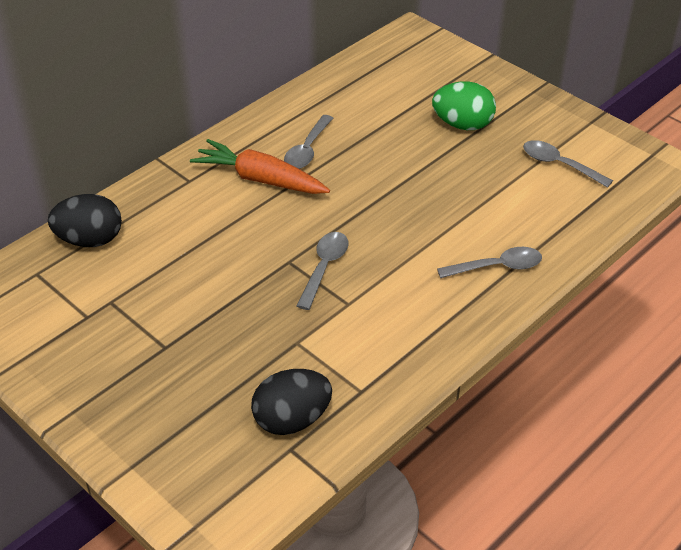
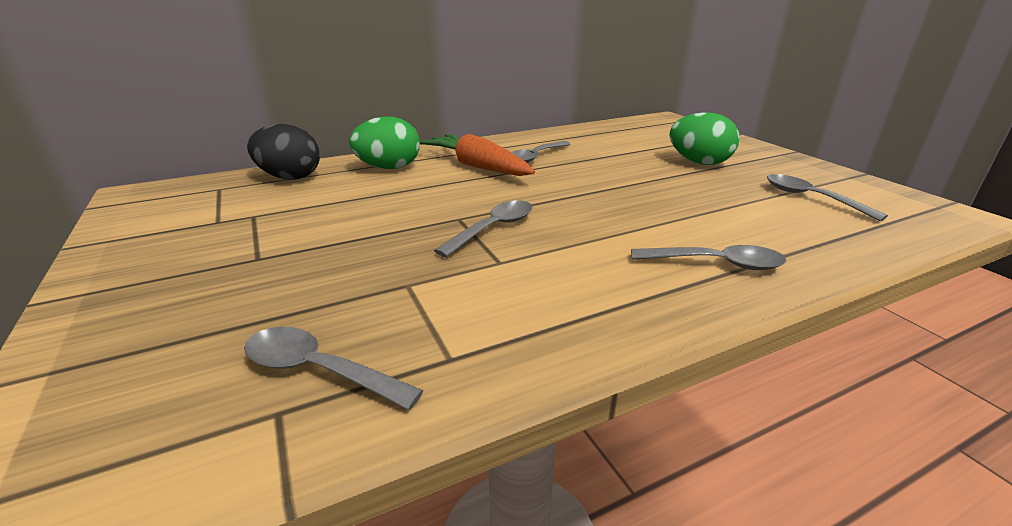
camera: 20 degrees right, 15 degrees down
(175, 201) = (389, 168): none -> green egg
(292, 420) = (319, 370): black egg -> grey spoon

